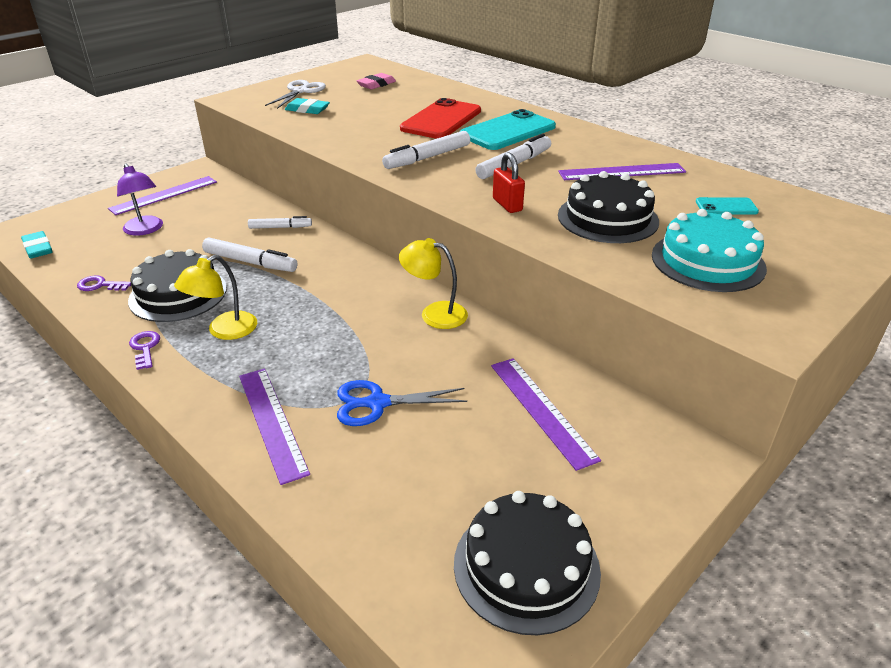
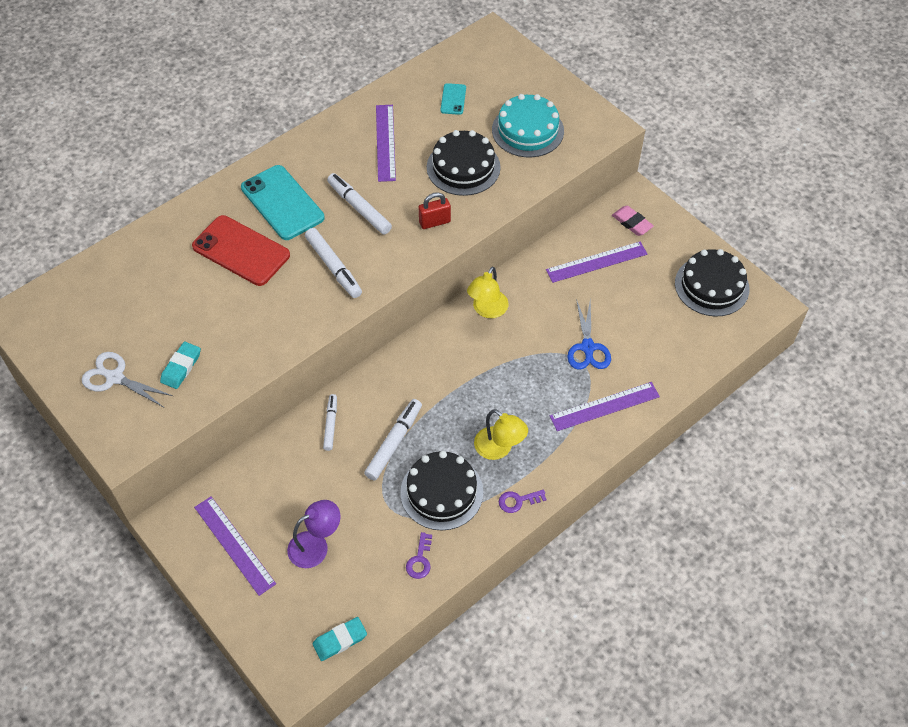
camera: 85 degrees left, 20 degrees up
(376, 84) = (112, 303): pink eraser -> pink eraser (632, 223)

